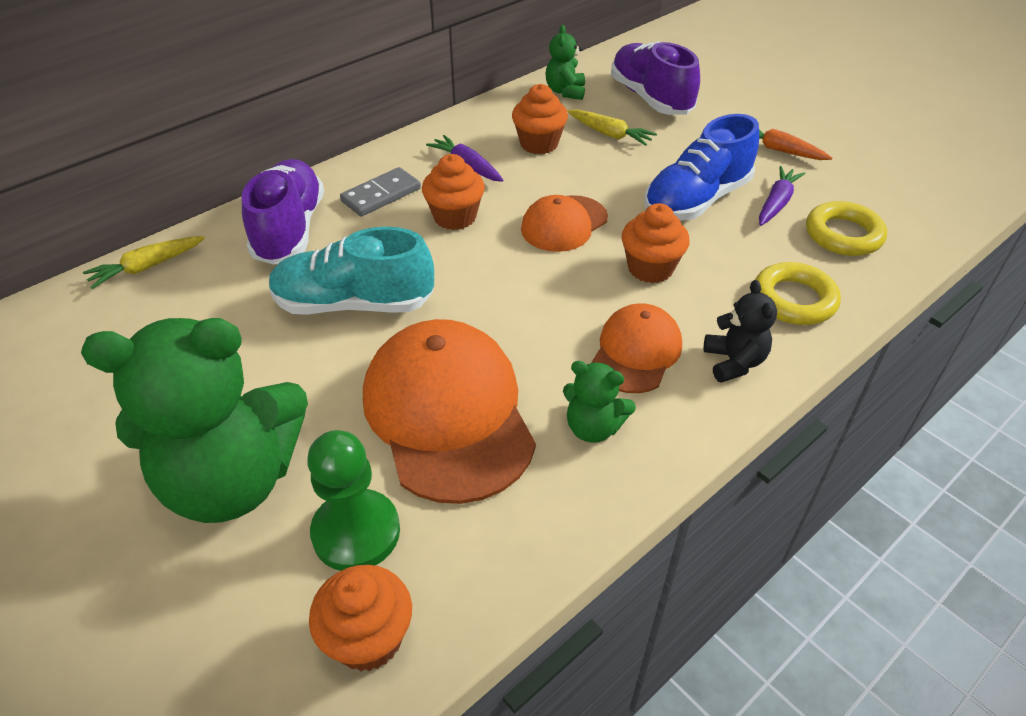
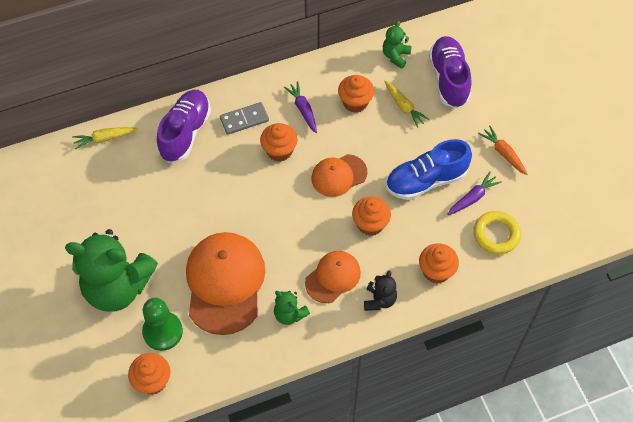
camera: 20 degrees right, 15 degrees up
(354, 304) = (203, 199): turquoise shoe -> none
(794, 300) = (436, 271): yellow ring -> orange cupcake

